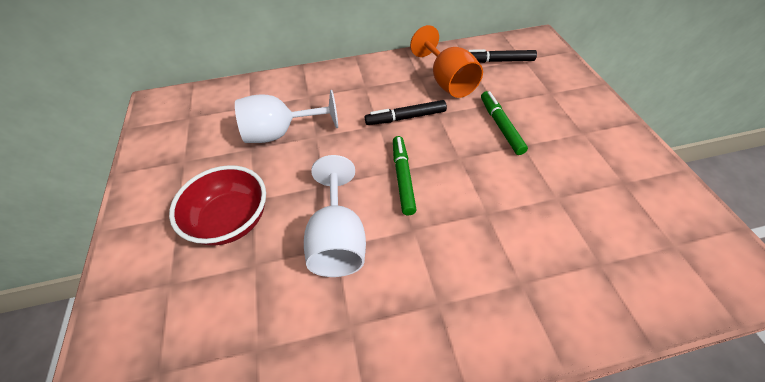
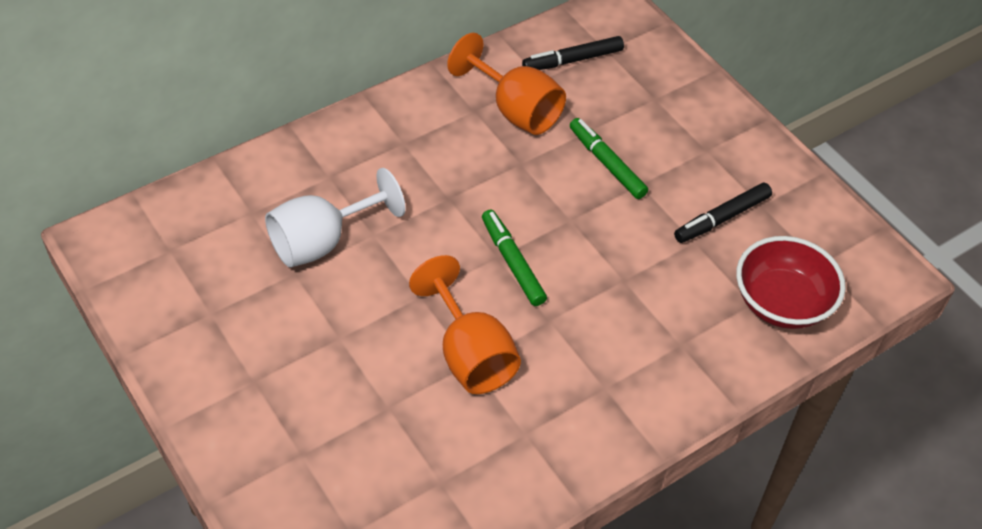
camera: 25 degrees left, 0 degrees up
(231, 220) = (329, 368): red bowl -> red bowl (781, 303)
(338, 240) = (470, 354): white goblet -> orange goblet
(406, 118) = (481, 179): black marker -> black marker (722, 218)

